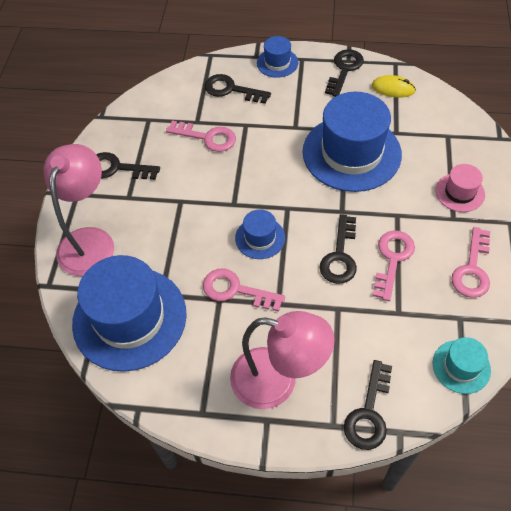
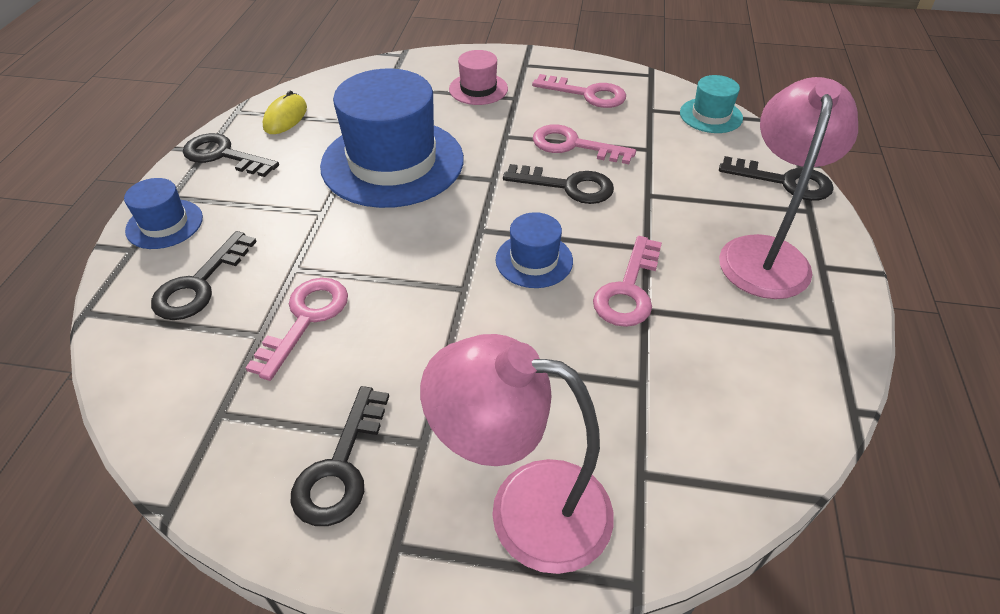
camera: 90 degrees left, 10 degrees down
(129, 318) = (695, 429): blue hat -> none

